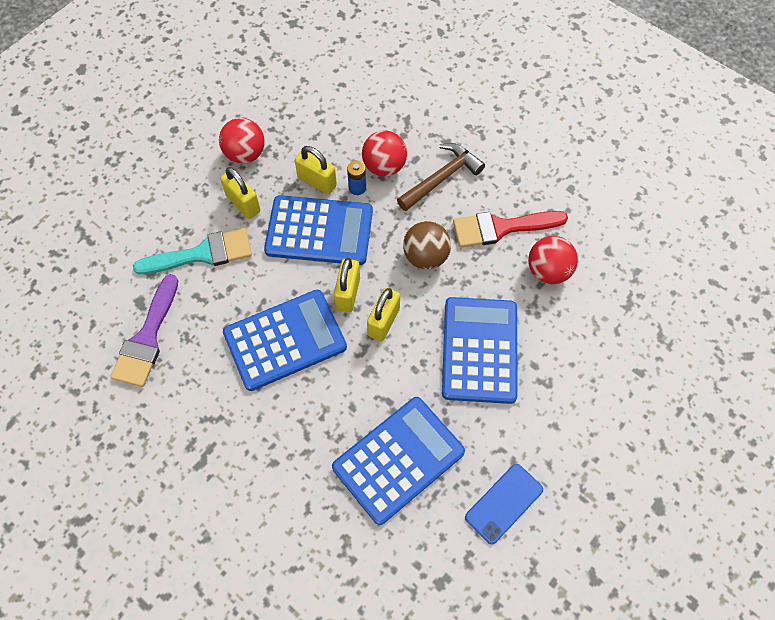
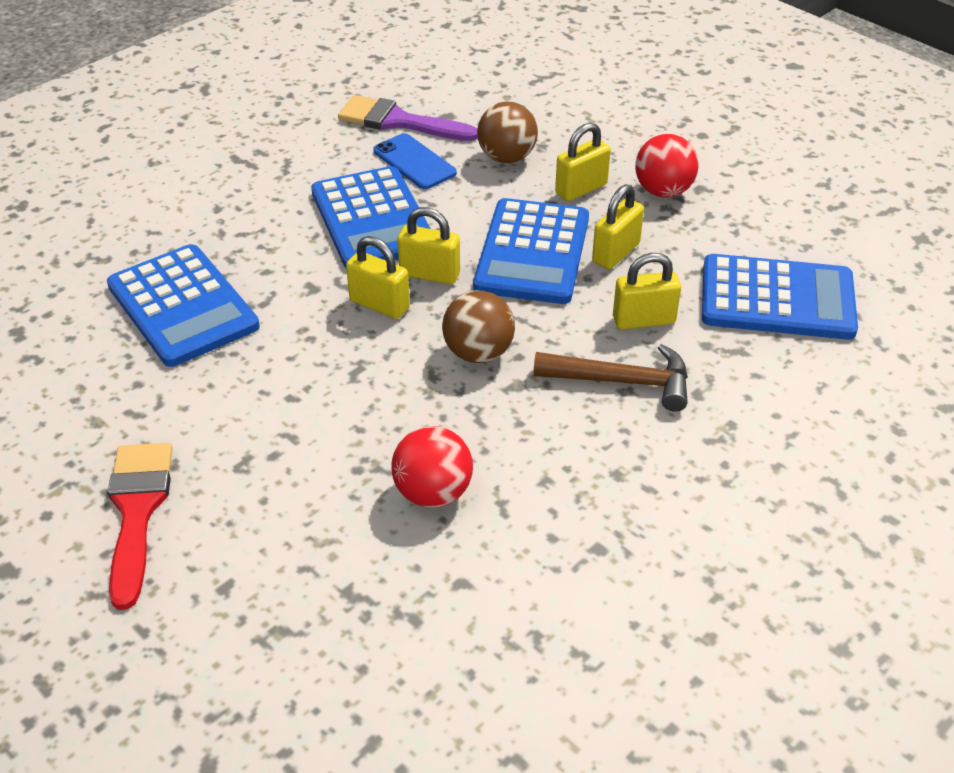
camera: 95 degrees right, 20 degrees down
(202, 254) = (506, 157): turquoise brush -> brown ball
(357, 188) = (604, 291): blue battery -> none
(384, 166) = (643, 320): red ball -> yellow padlock
(441, 178) = (622, 381): brown hammer -> brown hammer turned 45 degrees counterclockwise
(479, 350) = (313, 396): blue calculator -> blue calculator (777, 299)
(501, 228) = (522, 444): red brush -> red brush (137, 511)
(504, 503) = (85, 398): blue phone -> blue phone (414, 162)

